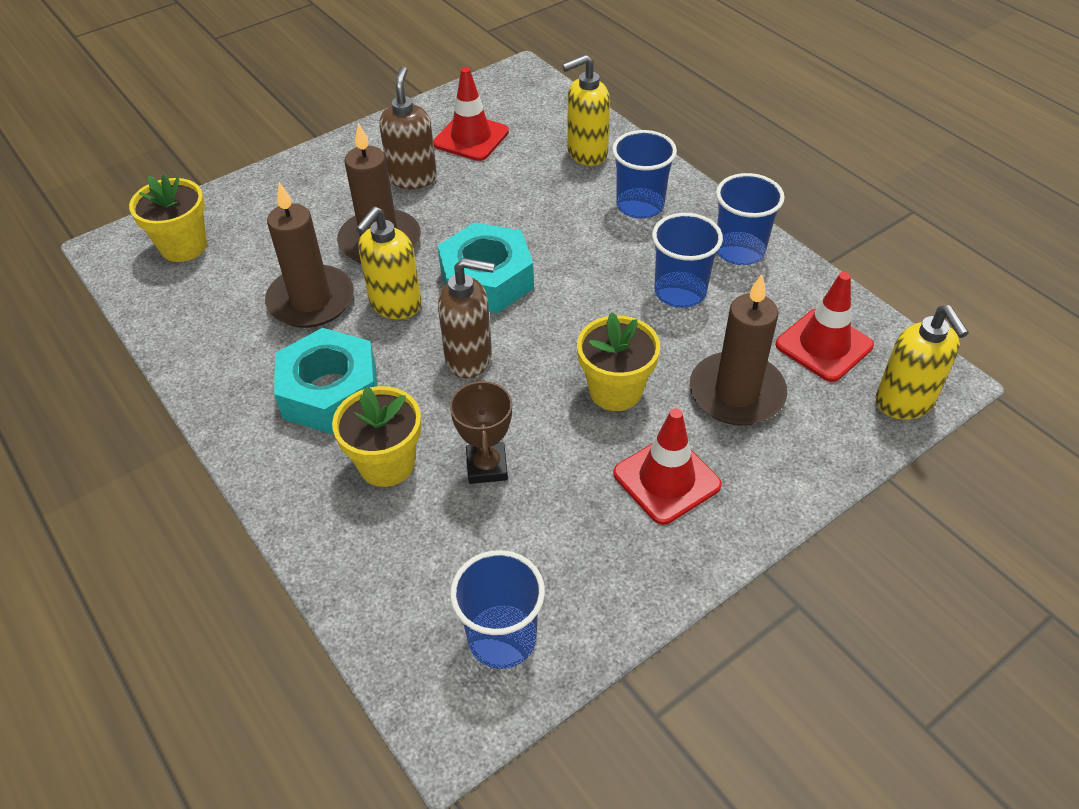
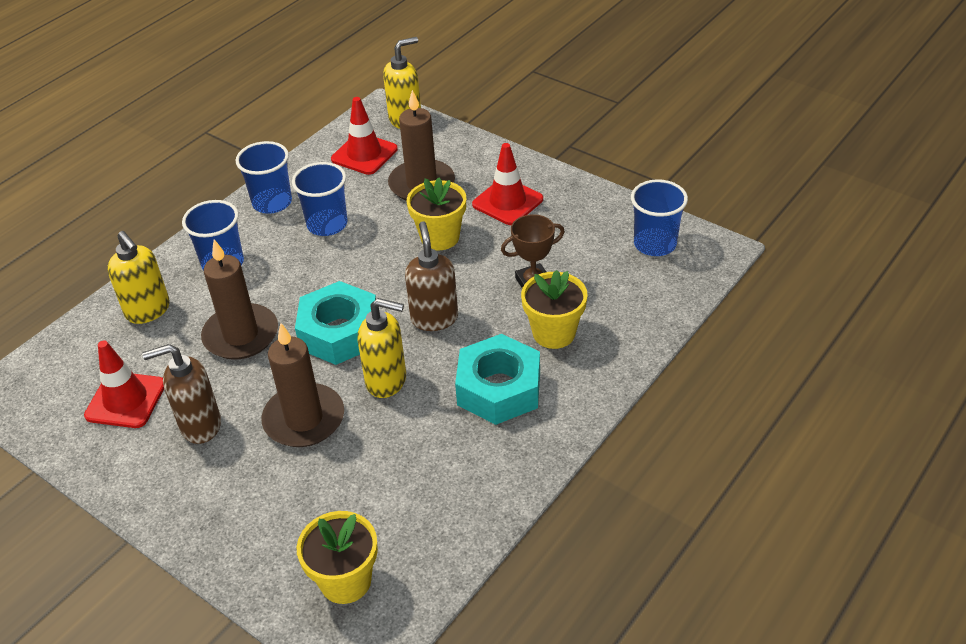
camera: 105 degrees left, 5 degrees down
(311, 300) = (397, 441): brown candle -> brown candle (241, 335)

